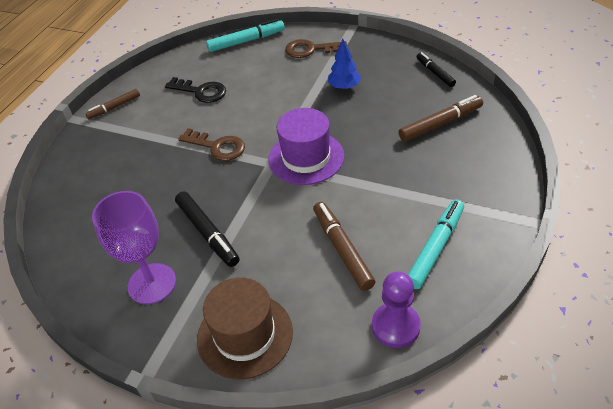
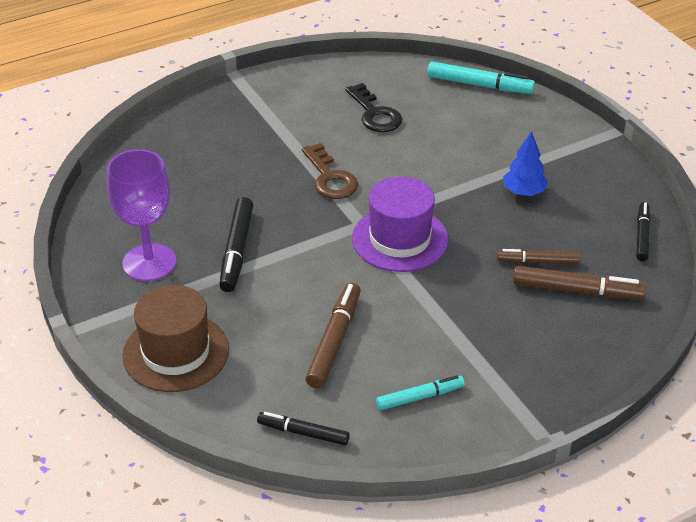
camera: 35 degrees right, 5 degrees down
(114, 107) = (279, 83): brown marker -> brown marker (537, 261)
(310, 49) = (536, 132): brown key -> none
(395, 326) = (303, 433): purple pawn -> black marker
(435, 248) = (420, 397): turquoise marker -> turquoise marker, size x0.65

